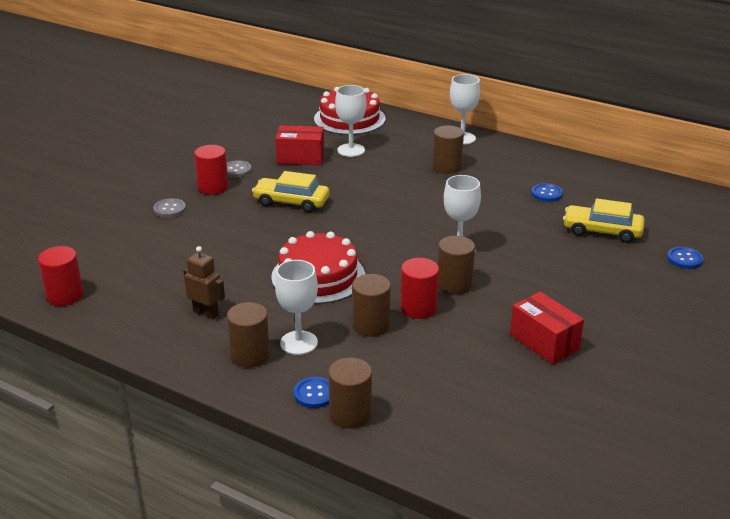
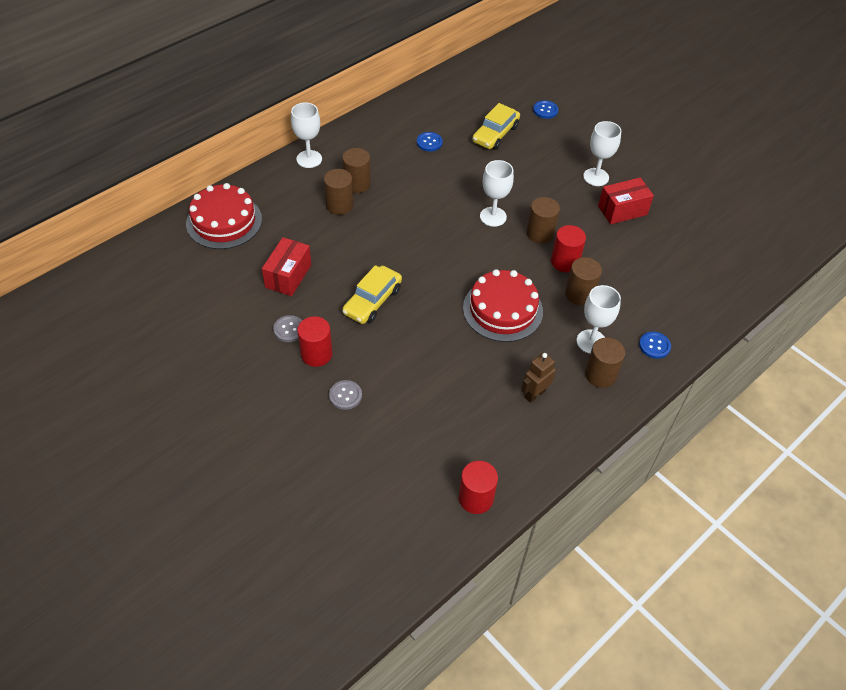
camera: 75 degrees left, 20 degrees up
(350, 414) = (680, 331): brown cylinder -> brown cylinder (339, 205)
(351, 150) = (292, 237): white goblet -> white goblet (596, 177)

